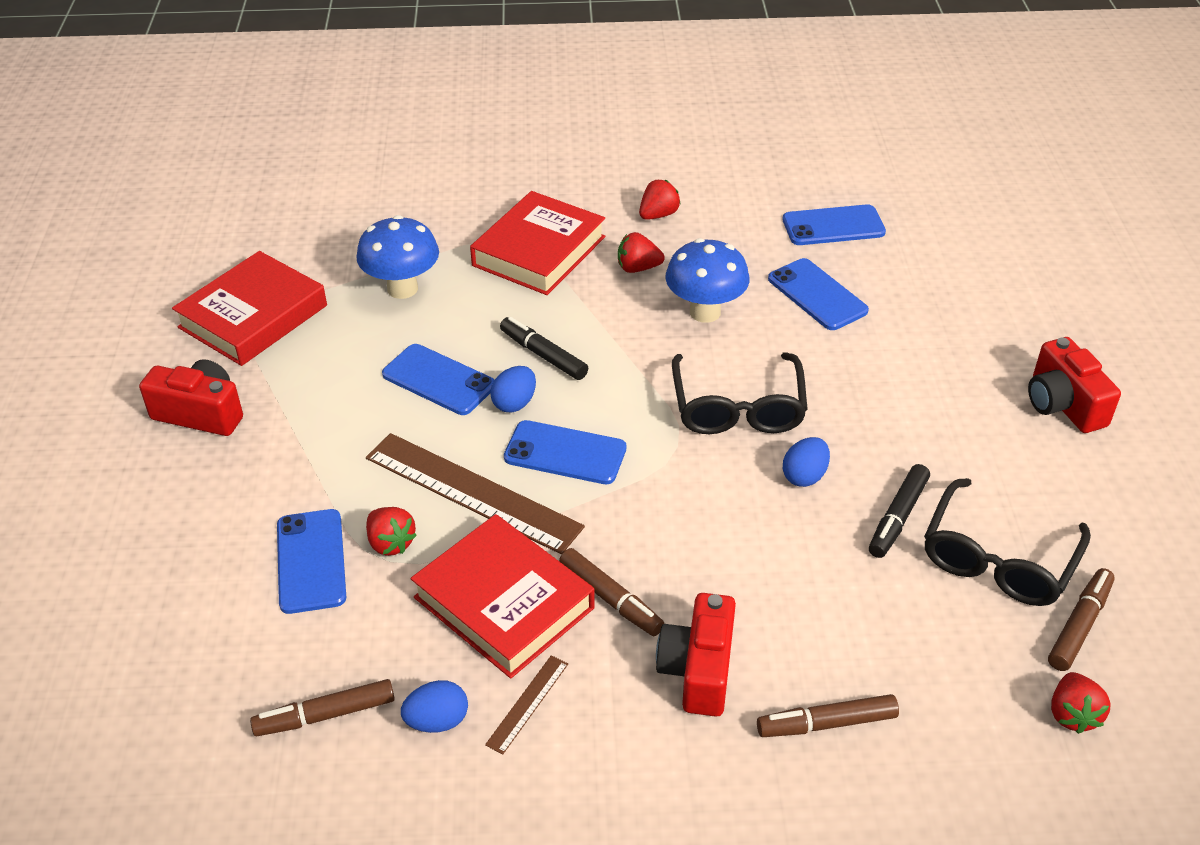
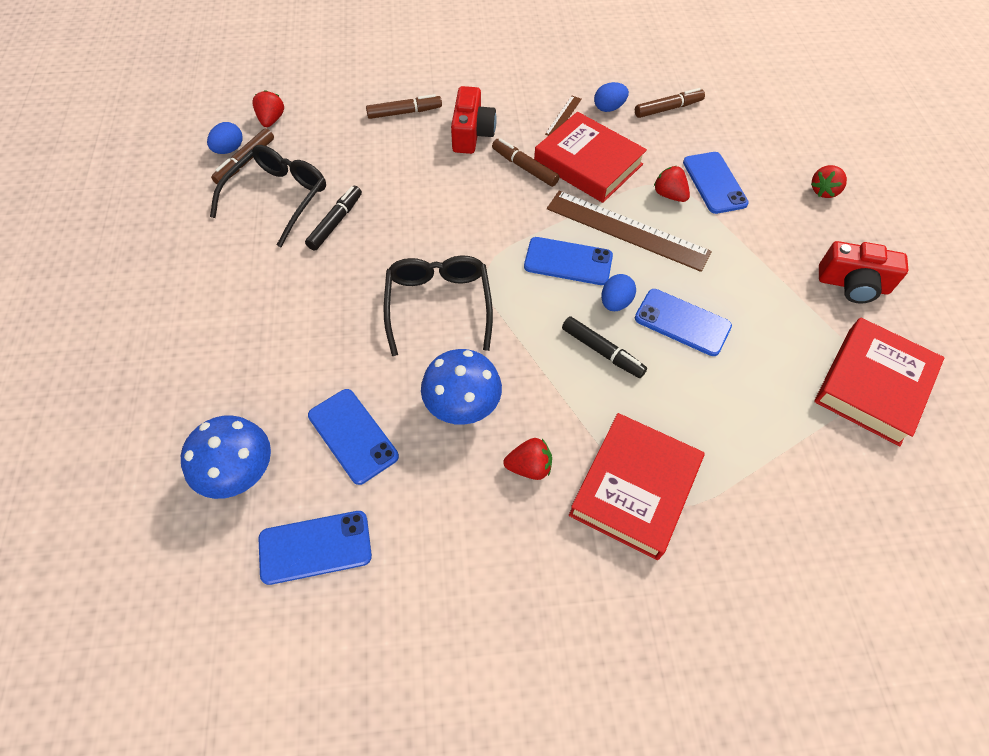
camera: 175 degrees right, 15 degrees up
(402, 289) = (753, 427): blue mushroom -> blue mushroom (241, 475)
(658, 215) = (512, 558): red strawberry -> red strawberry (824, 191)
(804, 476) = (394, 250): blue egg -> blue egg (229, 149)
(1063, 404) = (175, 318): red camera -> none

